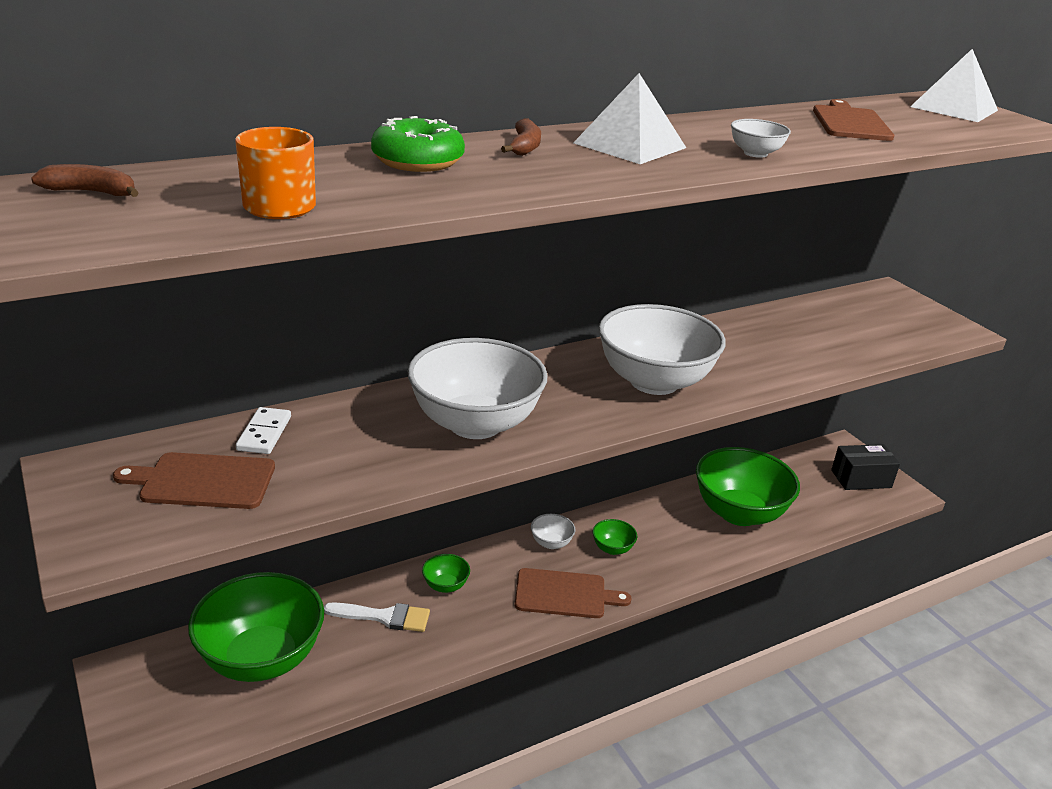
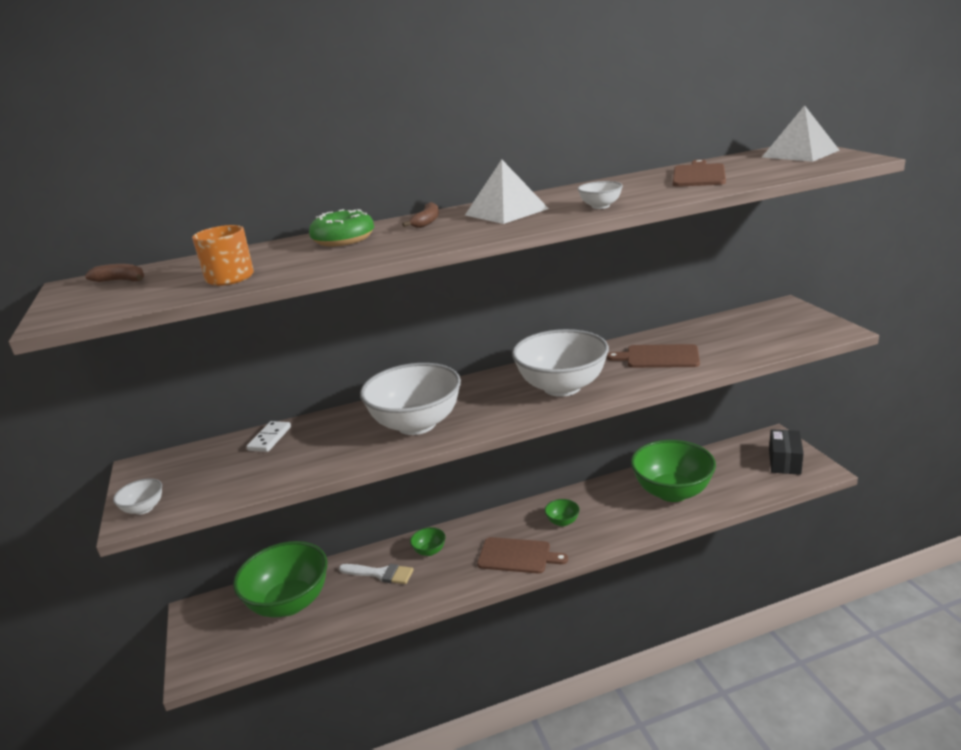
camera: 15 degrees right, 5 degrees down
(203, 481) = (219, 471): brown cutting board -> brown cutting board (659, 357)
(551, 543) = (516, 519): white bowl -> white bowl (144, 508)
(861, 479) = (784, 462): black box -> black box turned 75 degrees counterclockwise

